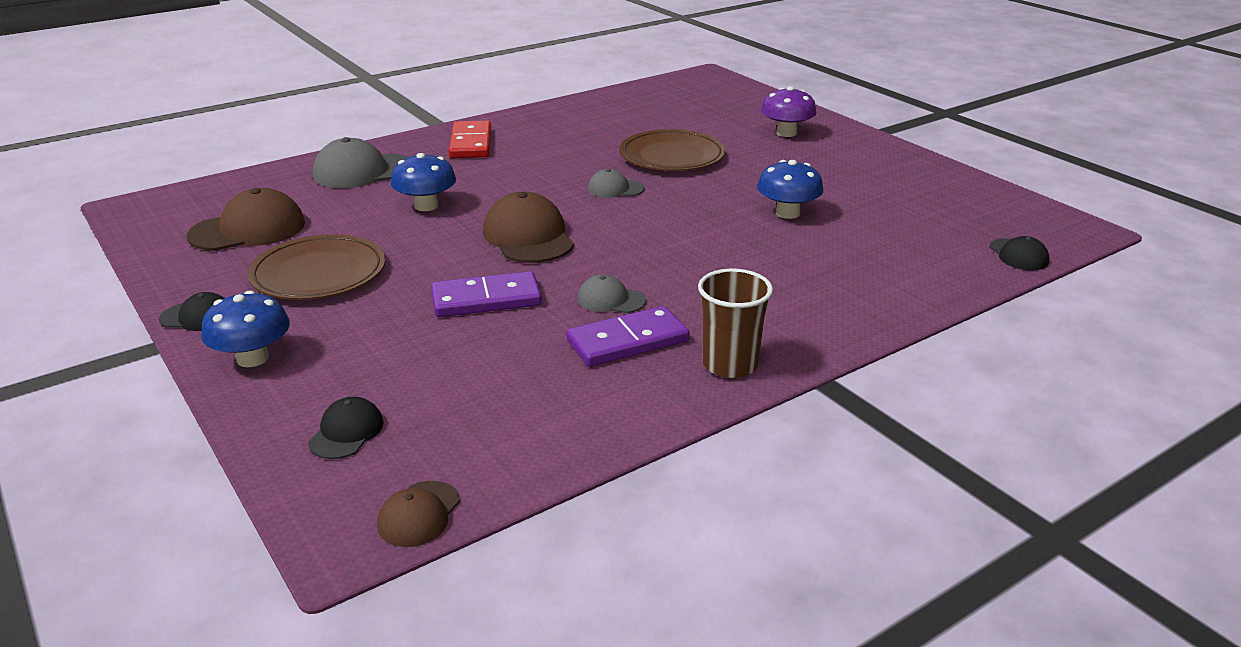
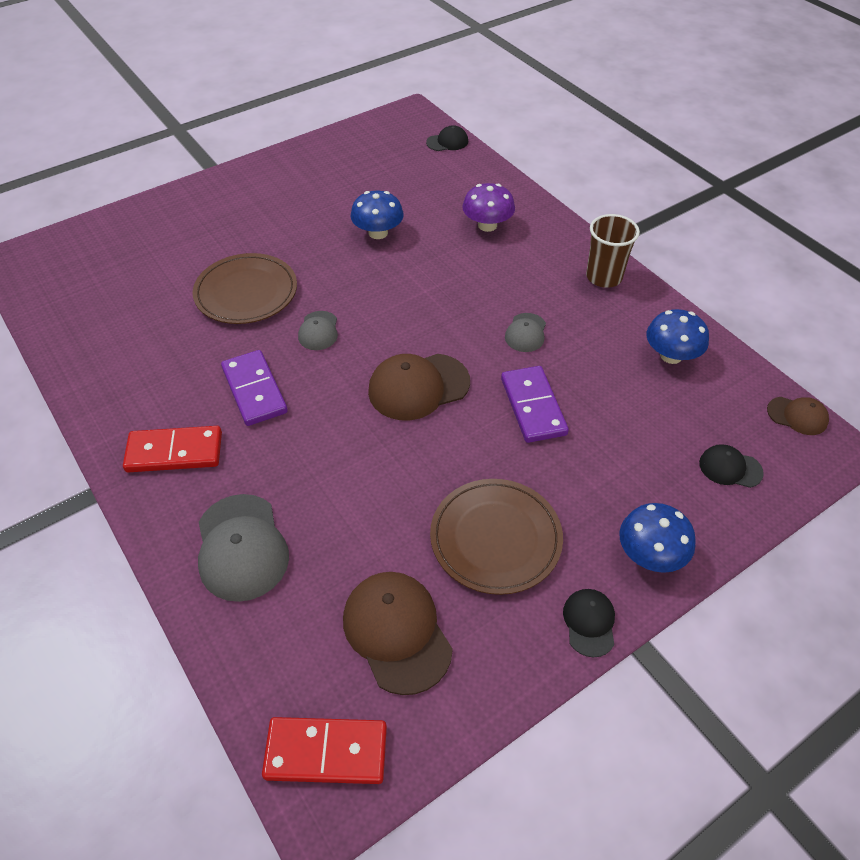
camera: 90 degrees left, 20 degrees up
(168, 207) = (326, 752): none -> red domino
(426, 206) = (345, 472): blue mushroom -> blue mushroom (671, 355)
(627, 341) = (583, 324): purple domino -> purple domino (254, 390)
(786, 133) = (206, 218): purple mushroom -> purple mushroom (487, 225)

